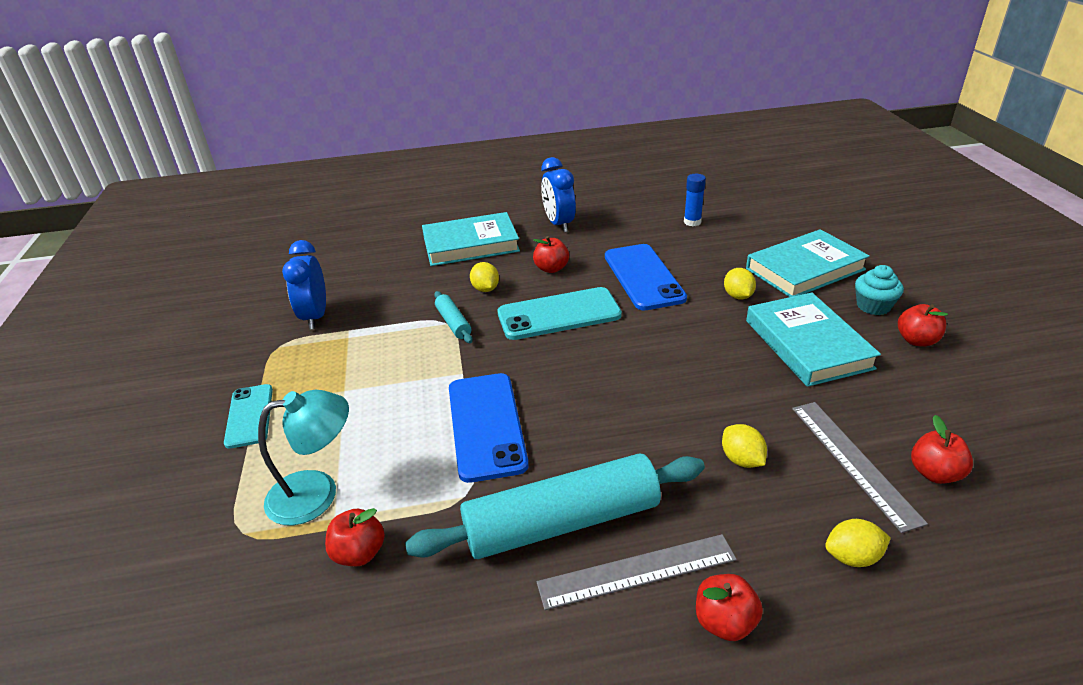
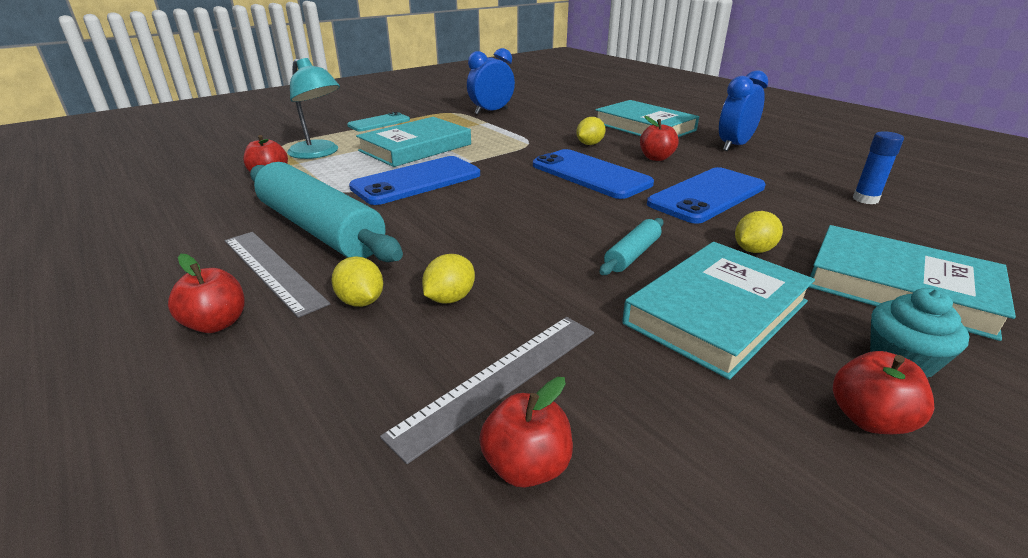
camera: 60 degrees right, 5 degrees down
(381, 404) = (415, 147): none -> turquoise book
(453, 323) = (531, 145): turquoise rolling pin -> turquoise rolling pin (632, 254)
(559, 314) = (590, 174): turquoise phone -> blue phone
(852, 557) = (324, 397): yellow lemon -> yellow lemon (361, 301)

